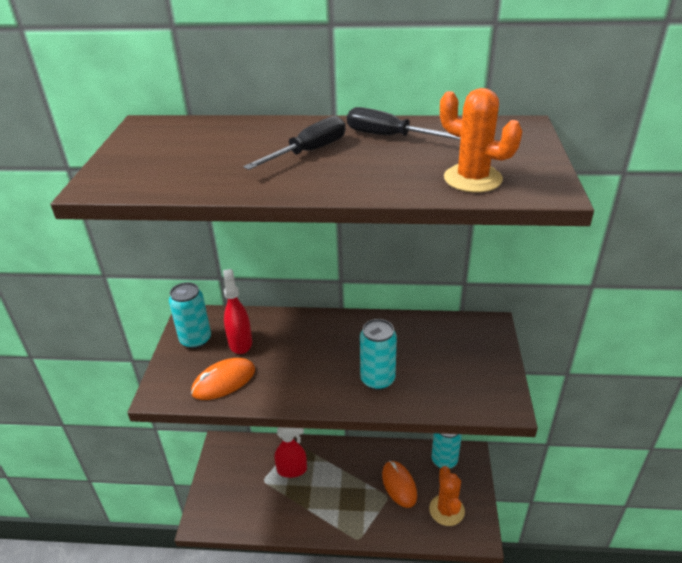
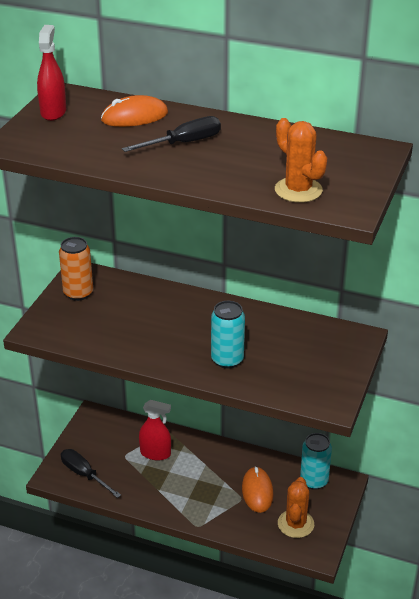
camera: 15 degrees right, 0 degrees up
(195, 340) = (78, 293): turquoise can -> orange can
(224, 381) = (91, 332): orange mouse -> orange mouse (134, 117)
(240, 343) = (117, 303): red spray bottle -> red spray bottle (53, 112)
(389, 136) = (258, 140): black screwdriver -> black screwdriver (84, 474)

